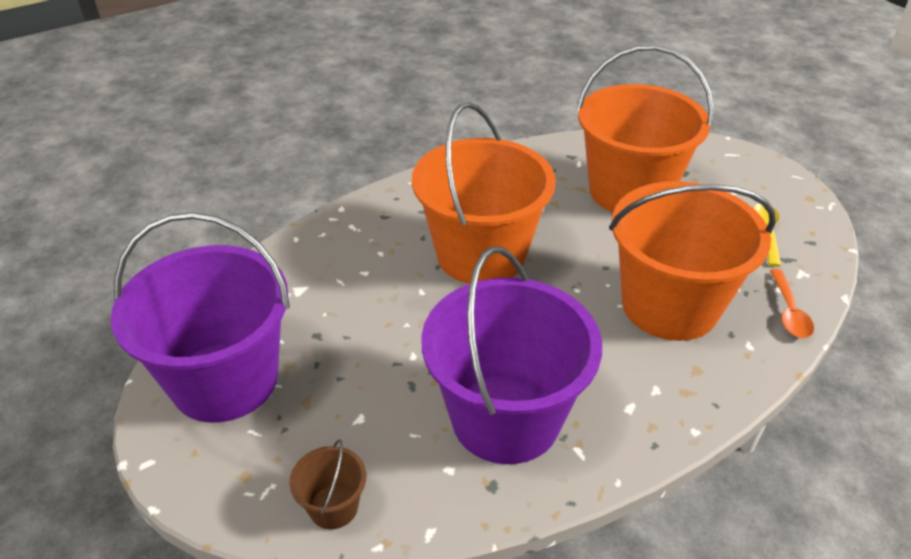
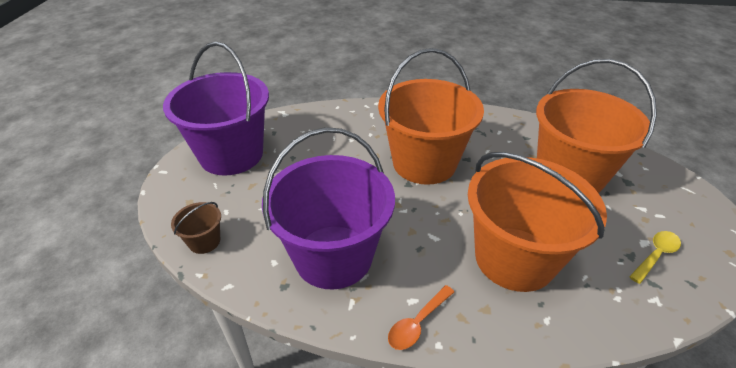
camera: 40 degrees right, 0 degrees up
(789, 312) = (610, 319): orange spoon -> orange spoon (417, 323)

